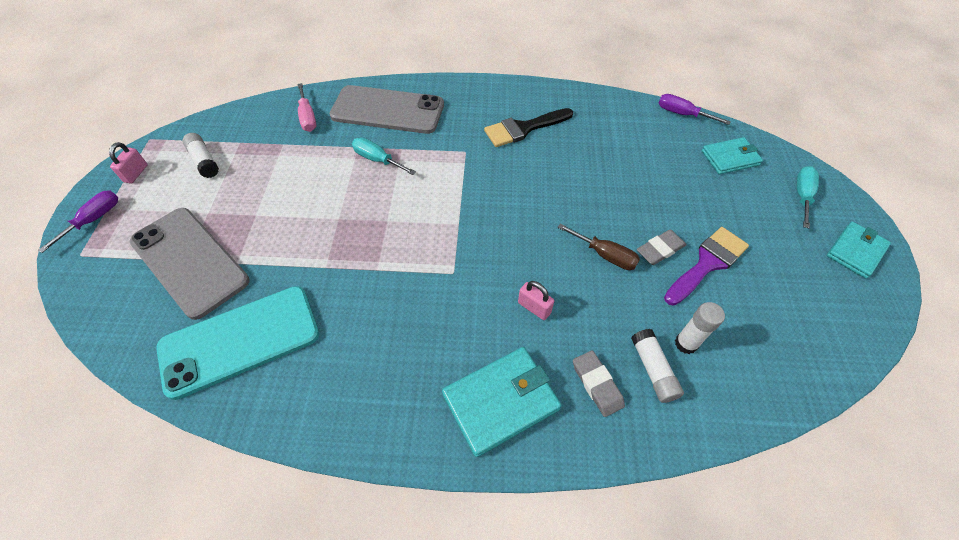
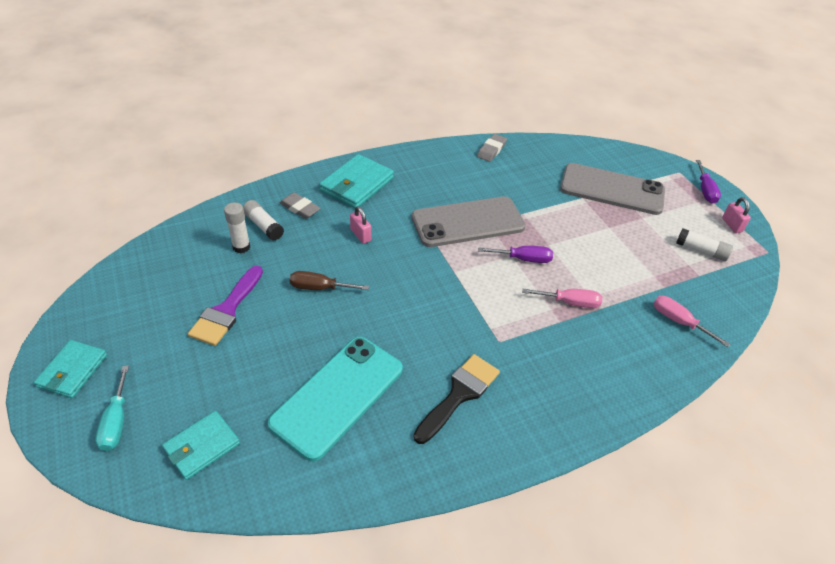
camera: 150 degrees right, 10 degrees down
(240, 340) = (530, 166): turquoise phone -> turquoise phone (338, 396)
(377, 160) = (570, 302): turquoise screwdriver -> pink screwdriver
(387, 110) = (616, 361): grey phone -> grey phone (468, 222)
(534, 307) = (360, 235): pink padlock -> pink padlock turned 45 degrees clockwise
(660, 249) = (272, 308): grey eraser -> grey eraser (491, 150)
(682, 114) = (270, 503): purple screwdriver -> purple screwdriver (523, 259)

